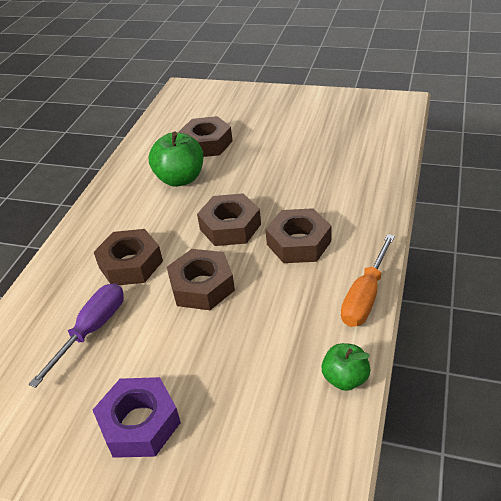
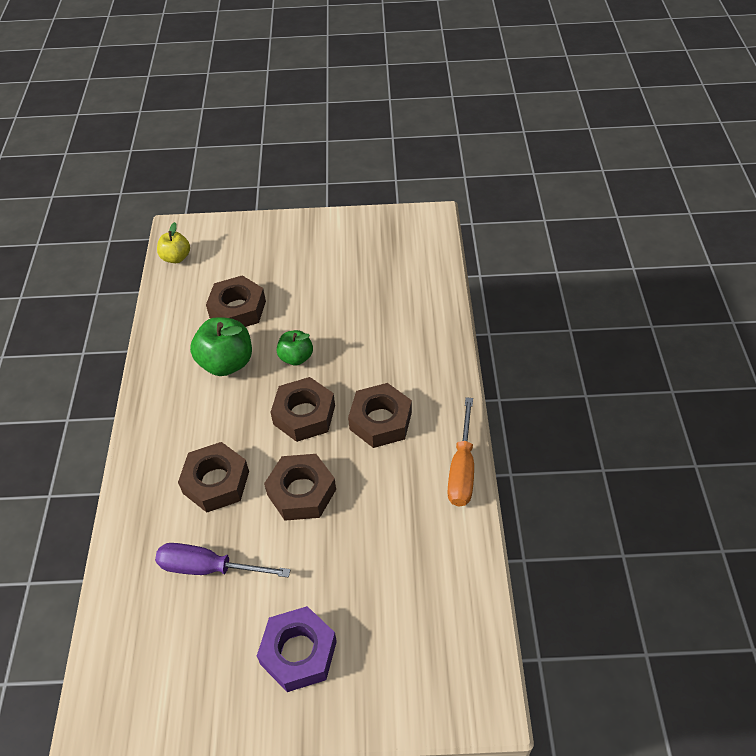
camera: 20 degrees left, 10 degrees up
(92, 330) = (208, 568): purple screwdriver -> purple screwdriver turned 90 degrees counterclockwise
(173, 104) = (176, 257): none -> yellow apple
(345, 378) = (469, 559): green apple -> green apple (296, 357)

